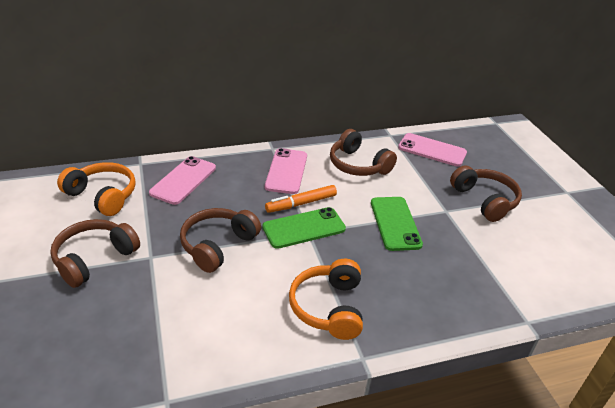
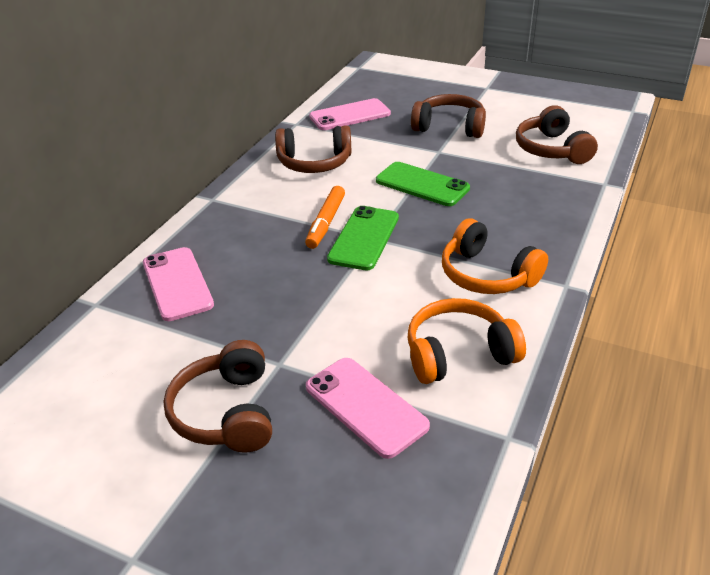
camera: 45 degrees left, 0 degrees up
(102, 196) = (114, 361): orange headphones -> orange headphones (458, 353)
(218, 245) = (321, 305): brown headphones -> brown headphones (551, 149)
(286, 171) = (263, 208): pink phone -> pink phone (366, 406)

